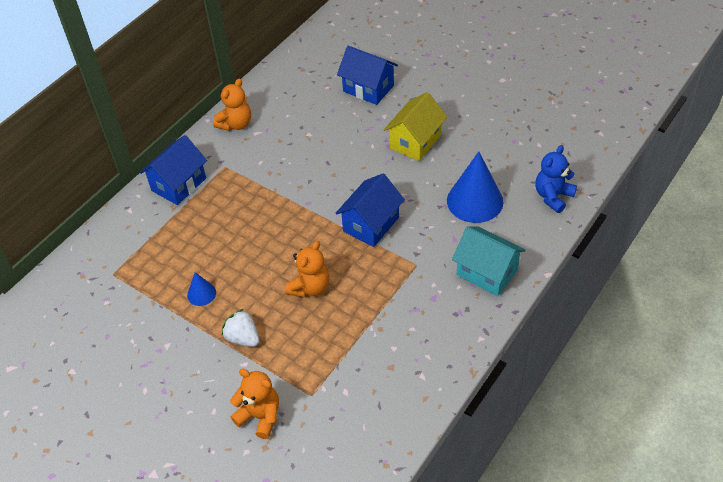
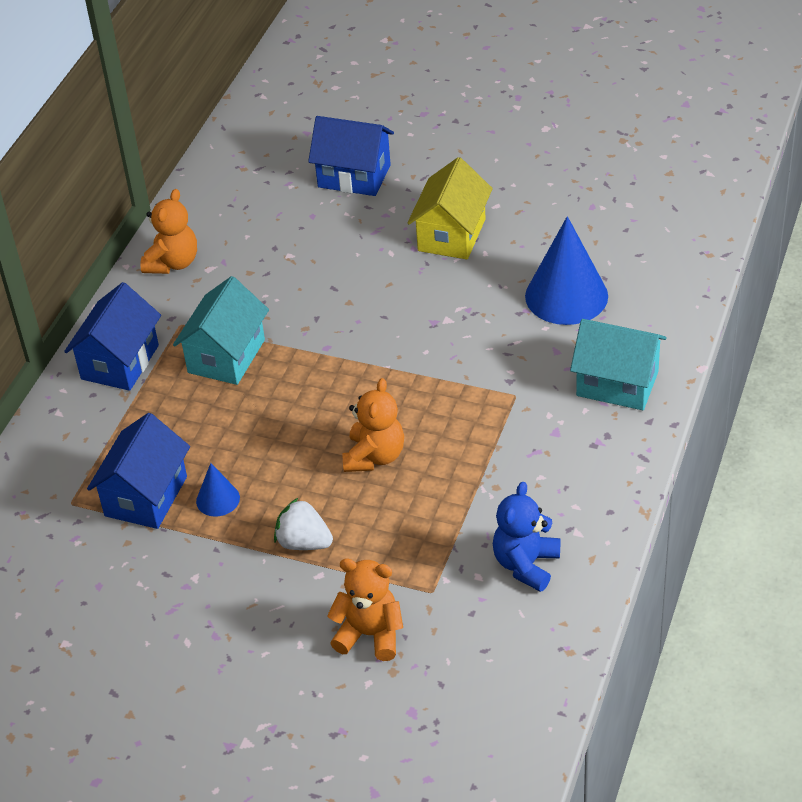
camera: 15 degrees left, 5 degrees down
(244, 195) = (226, 356): none -> turquoise house
(371, 224) = (430, 356): blue house -> blue house (146, 496)
(553, 196) = (673, 268): blue teddy bear -> blue teddy bear (526, 564)

